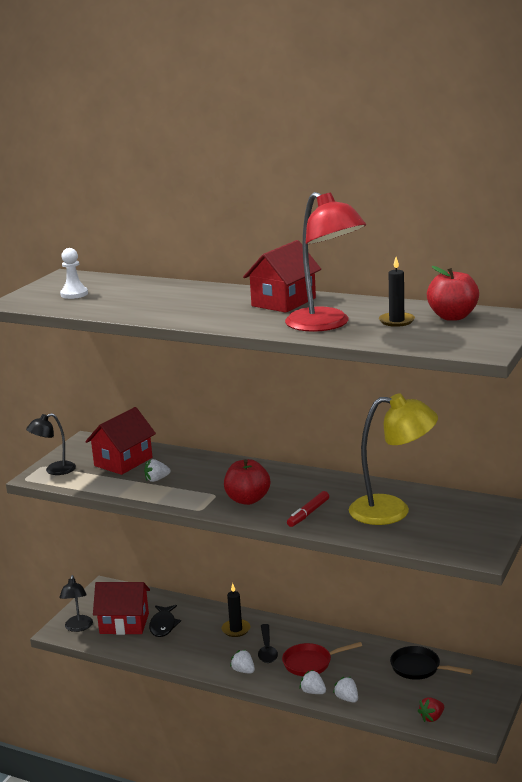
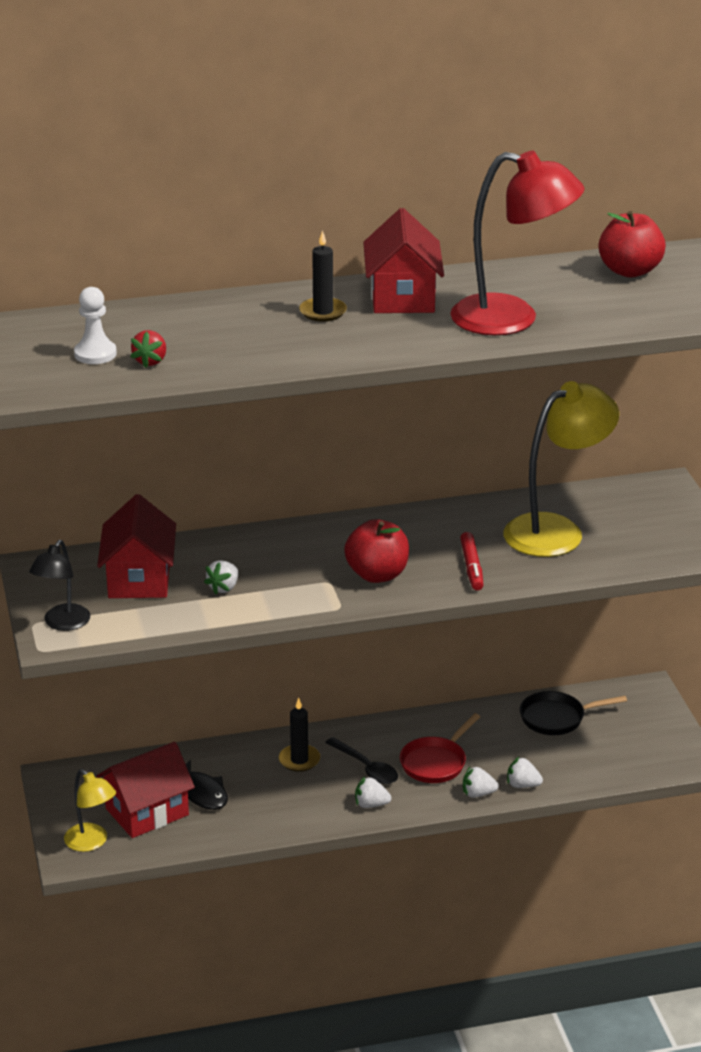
camera: 40 degrees left, 10 degrees up
(78, 627) = (91, 842): black lamp -> yellow lamp
(396, 321) = (580, 293): black candle -> black candle (323, 312)
(432, 718) = (630, 766): red strawberry -> red strawberry (150, 361)

